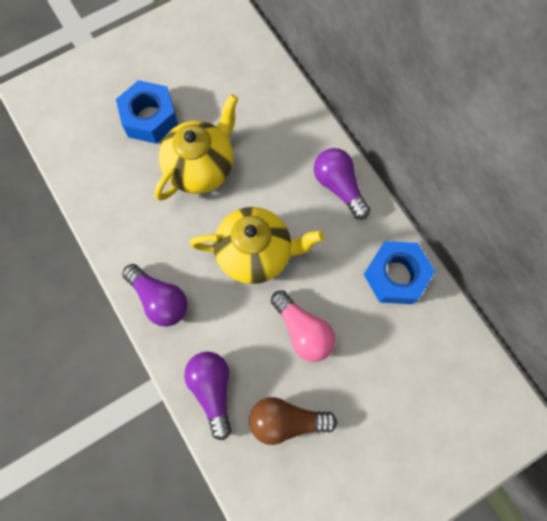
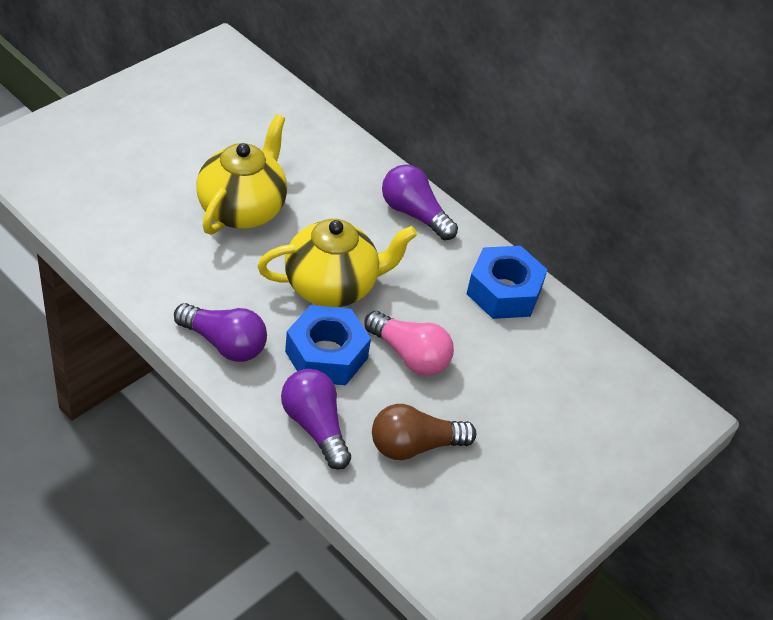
camera: 20 degrees left, 25 degrees down
(150, 118) = (165, 166): blue nut -> blue nut (326, 355)

